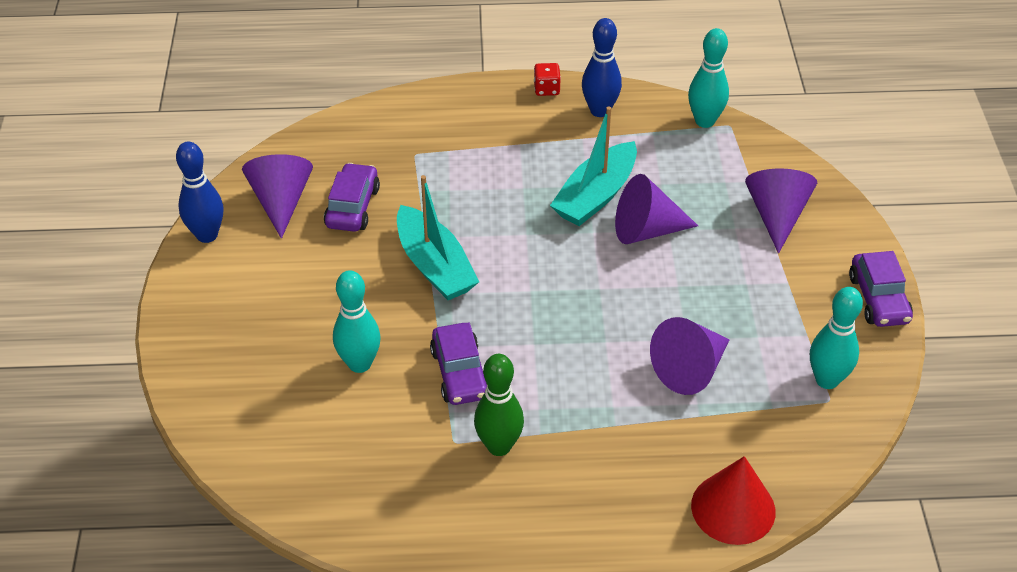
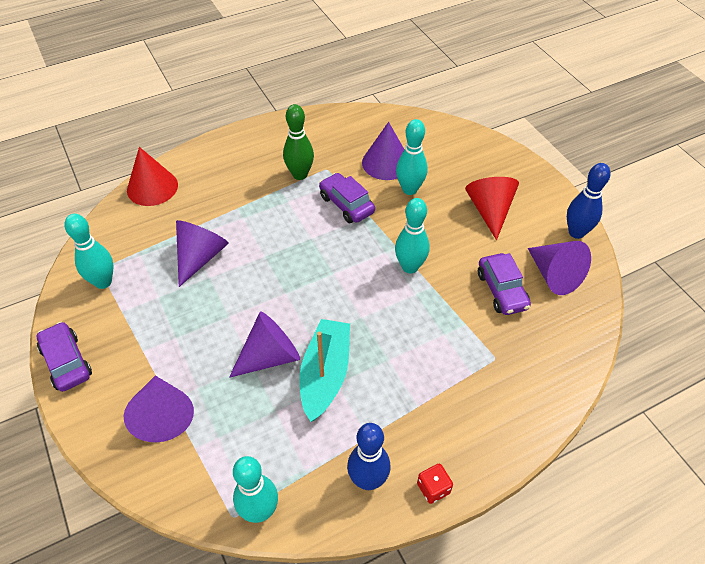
camera: 155 degrees right, 5 degrees up
(282, 296) = (490, 211): none -> red cone
(361, 418) = (386, 162): none -> purple cone
(434, 266) = (410, 267): turquoise boat -> turquoise bowling pin

